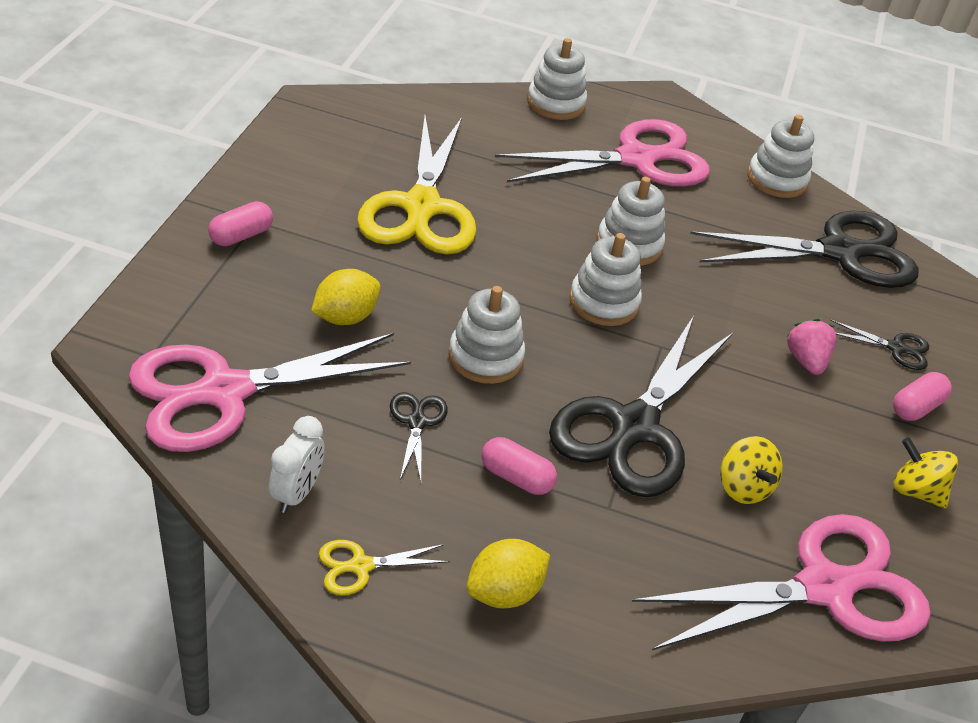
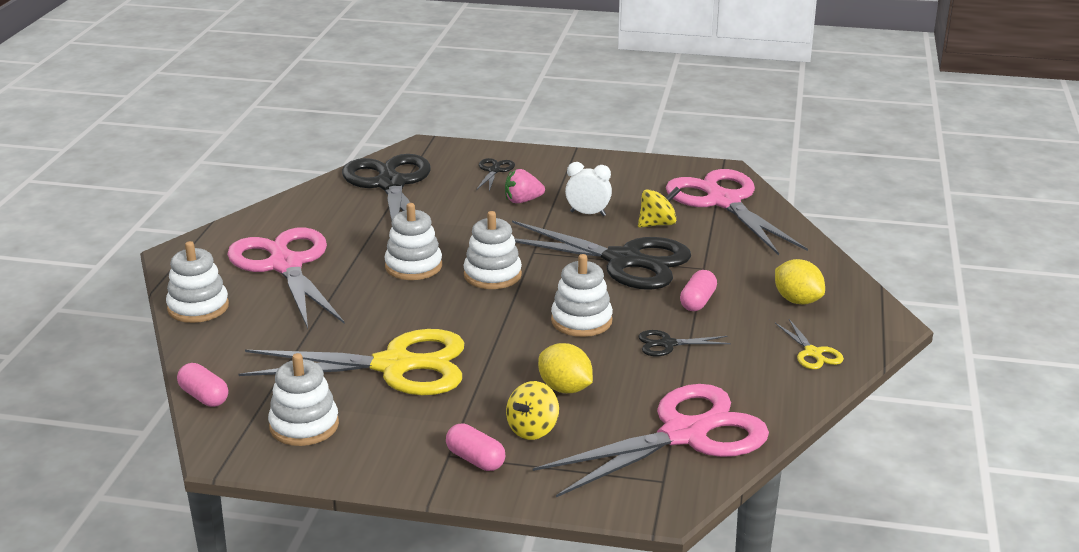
camera: 90 degrees left, 15 degrees down
(224, 392) = (684, 434): pink scissors -> pink scissors turned 90 degrees counterclockwise
(296, 493) = (767, 386): white clock -> white clock (588, 213)
(776, 179) = (299, 205): white stacking toy -> white stacking toy (304, 426)
(915, 491) = (627, 172): yellow spinning top -> yellow spinning top (532, 430)
(916, 407) = (551, 168): pink capsule -> pink capsule (204, 397)

